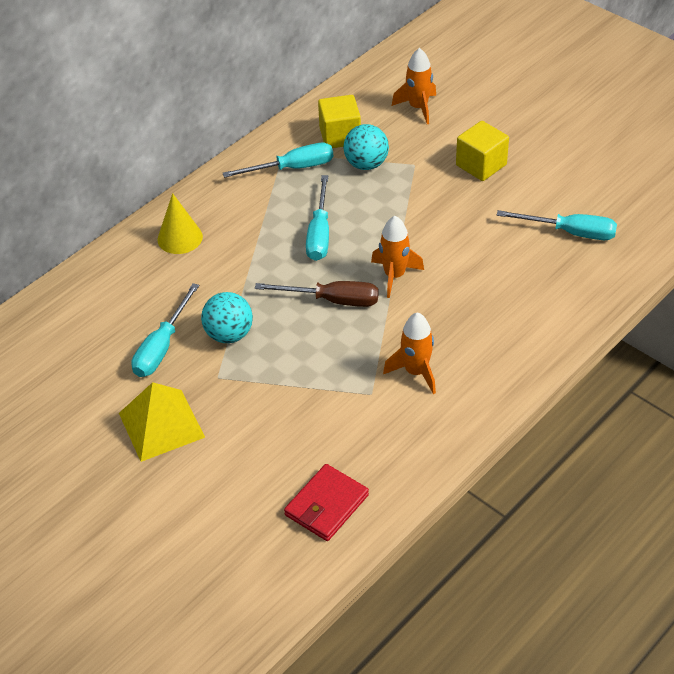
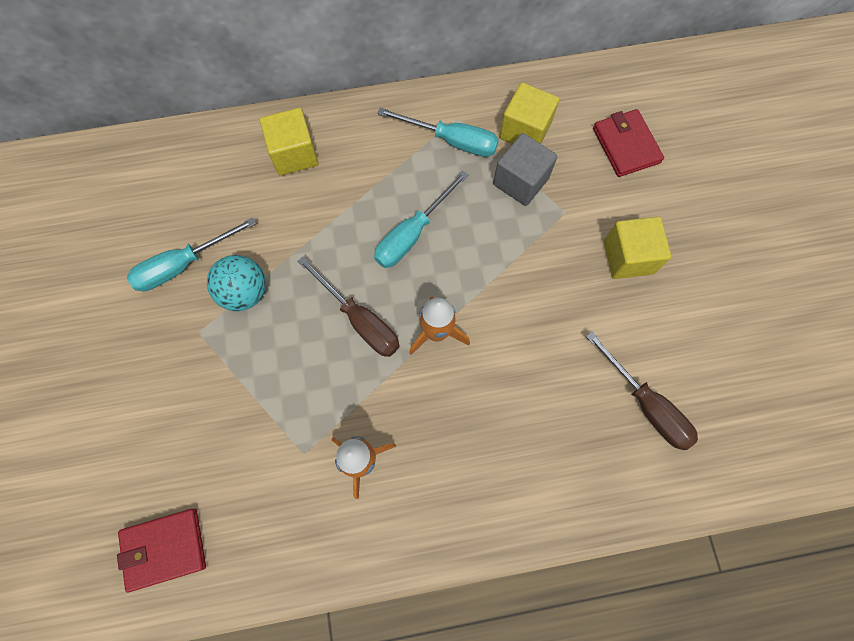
camera: 35 degrees right, 25 degrees up
(161, 425) = (114, 349): yellow pyramid -> none
(180, 238) = (294, 154): yellow cone -> yellow cube
(366, 164) = (520, 181): turquoise ball -> grey cube
(418, 108) = (626, 145): orange rocket -> red wallet
(570, 232) = (646, 405): turquoise screwdriver -> brown screwdriver

